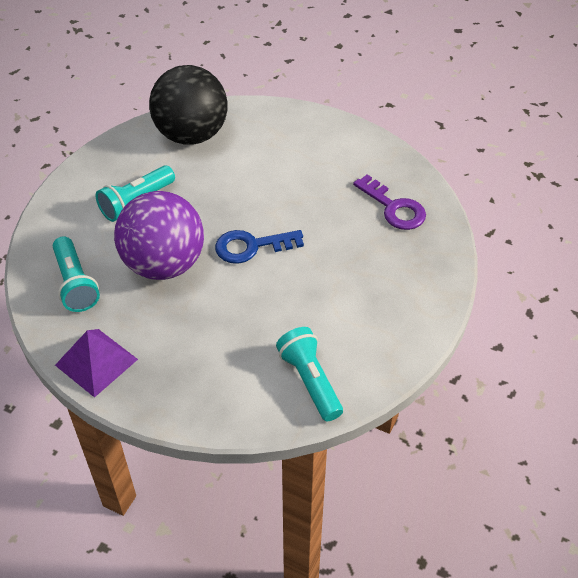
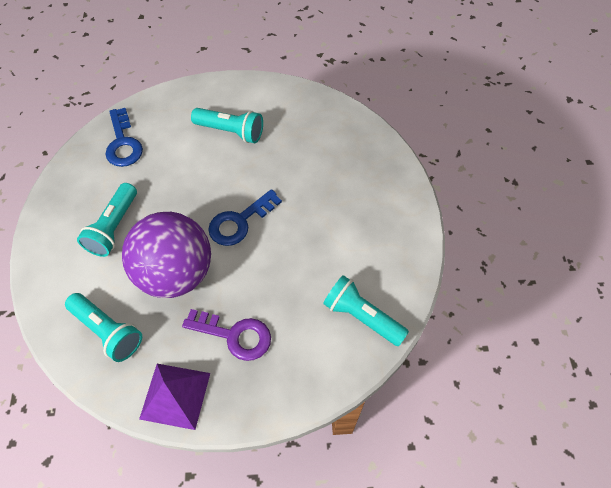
camera: 30 degrees left, 10 degrees up
(191, 134) = (123, 143): black ball -> blue key
(298, 164) = (231, 131): none -> turquoise flashlight
(394, 208) = (329, 137): purple key -> purple key (234, 335)

